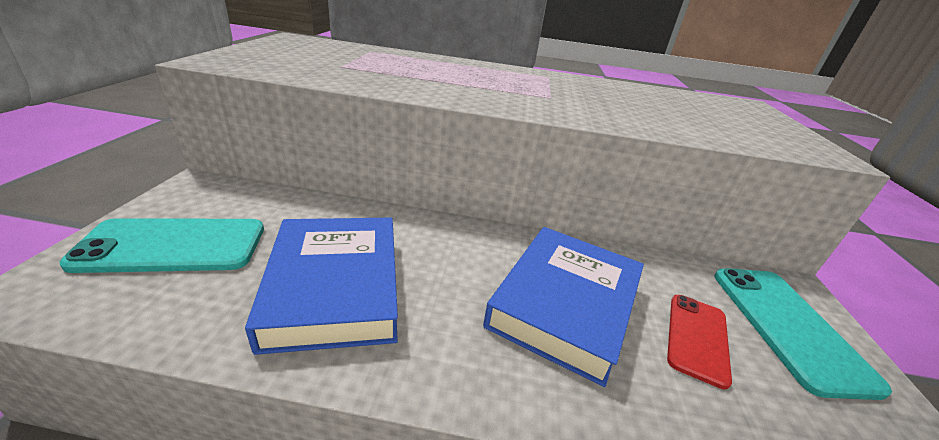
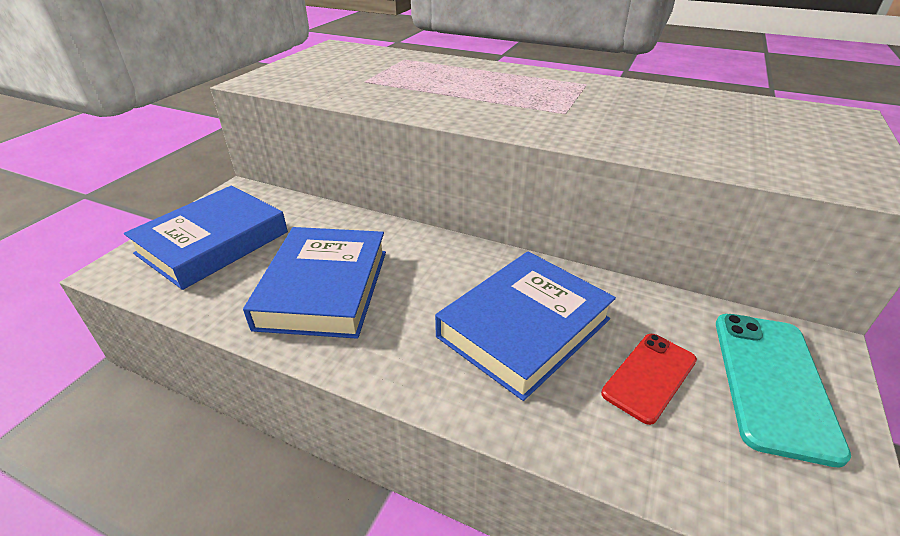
camera: 20 degrees right, 5 degrees up
(173, 246) = (213, 243): turquoise phone -> blue book

